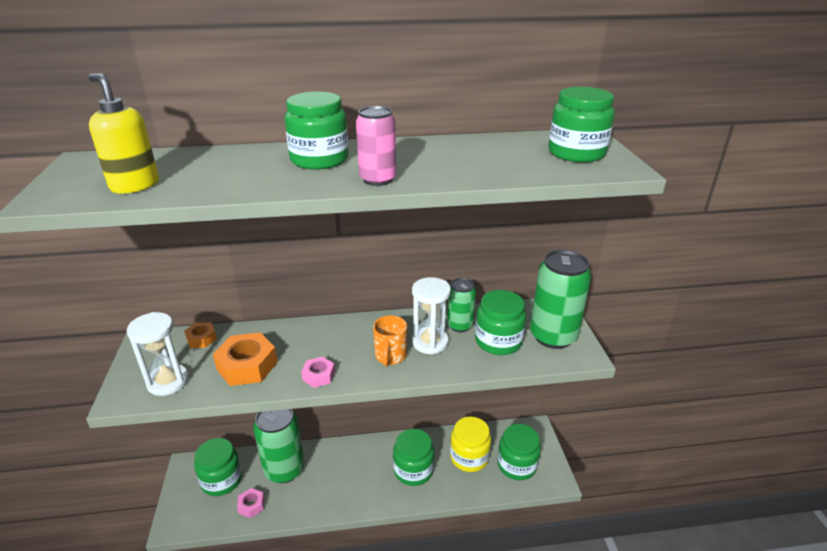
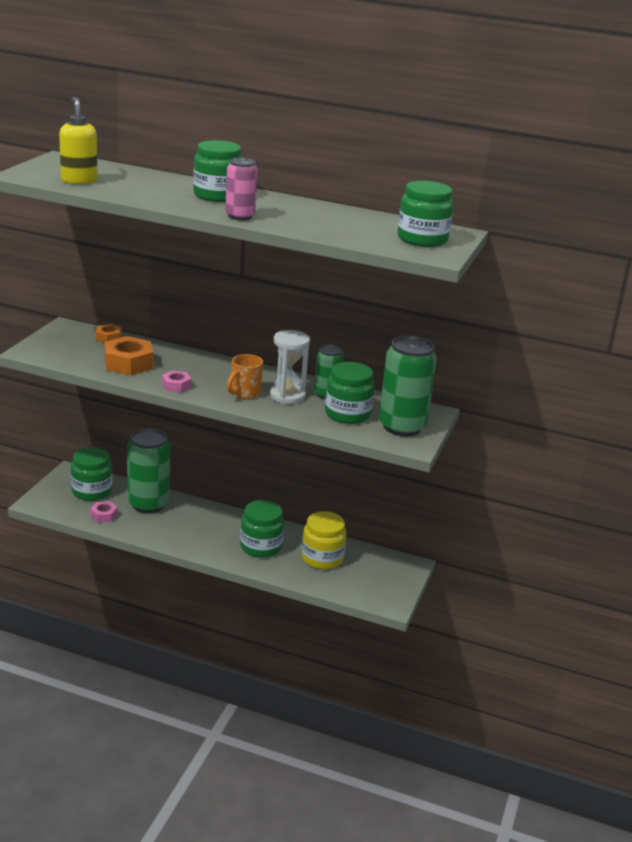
camera: 25 degrees right, 5 degrees down
(168, 382) = (65, 354): white hourglass -> none
(516, 465) = (363, 580): green jar -> none

